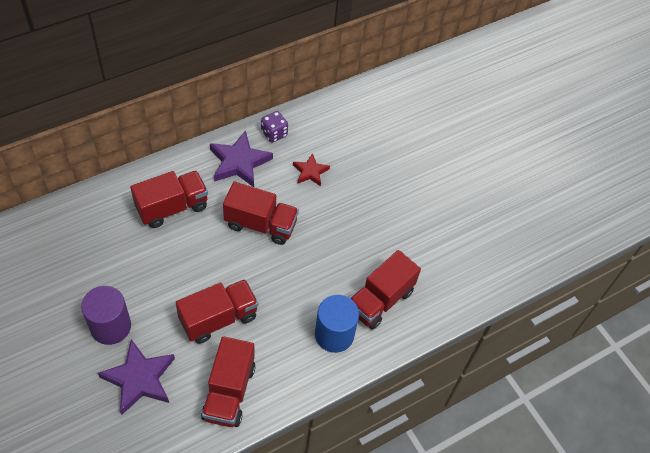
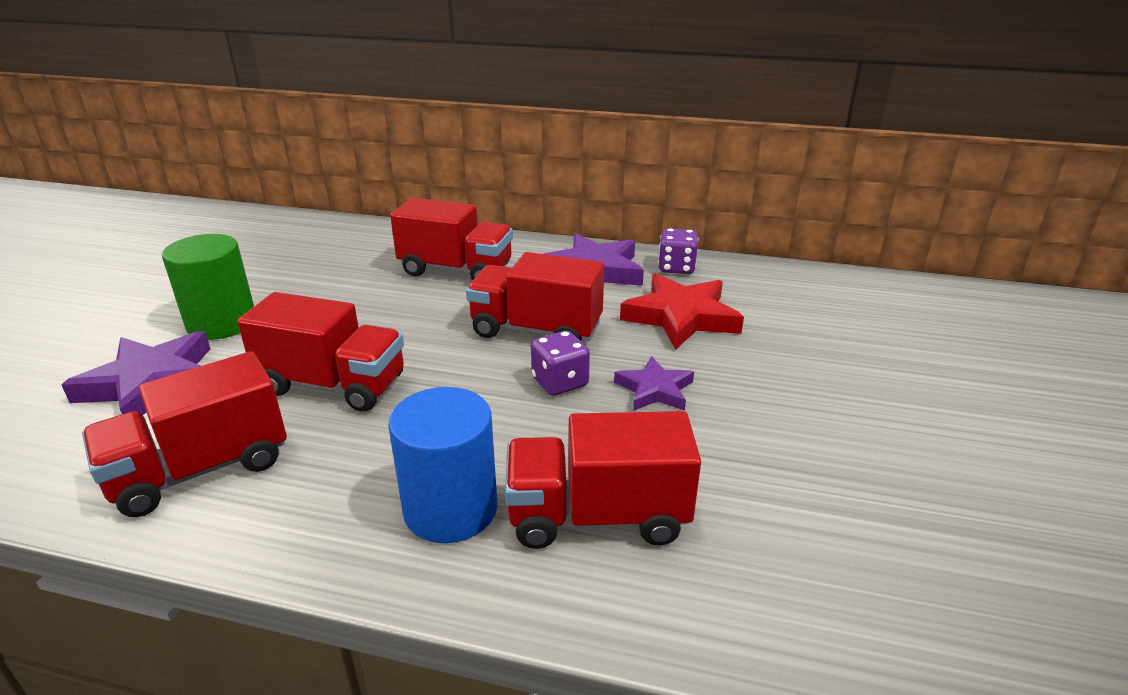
camera: 50 degrees right, 25 degrees down
(110, 326) = (222, 323): purple cylinder -> green cylinder
(261, 224) = (536, 330): red truck -> red truck turned 135 degrees clockwise
(304, 249) = (560, 382): none -> purple dice
(310, 172) = (681, 317): red star -> red star, size x1.72
(342, 226) = (655, 390): none -> purple star

